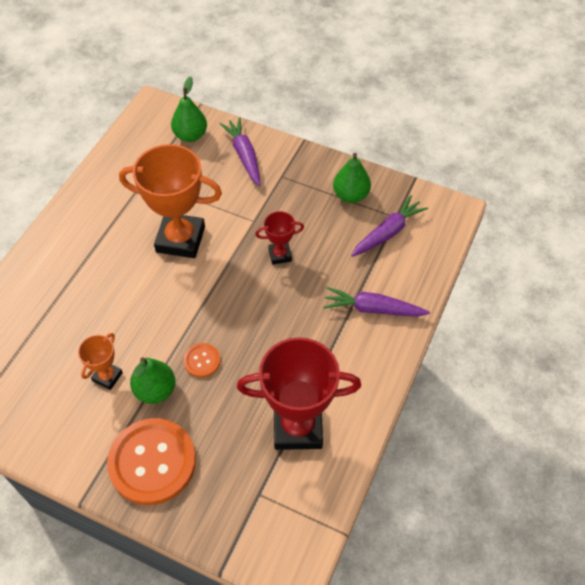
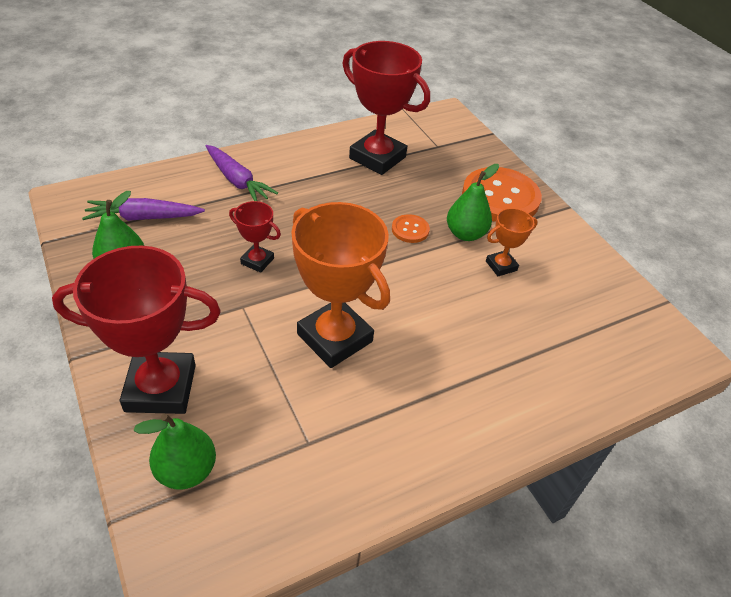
camera: 145 degrees left, 10 degrees down
(244, 155) = (160, 388): purple carrot -> red trophy

